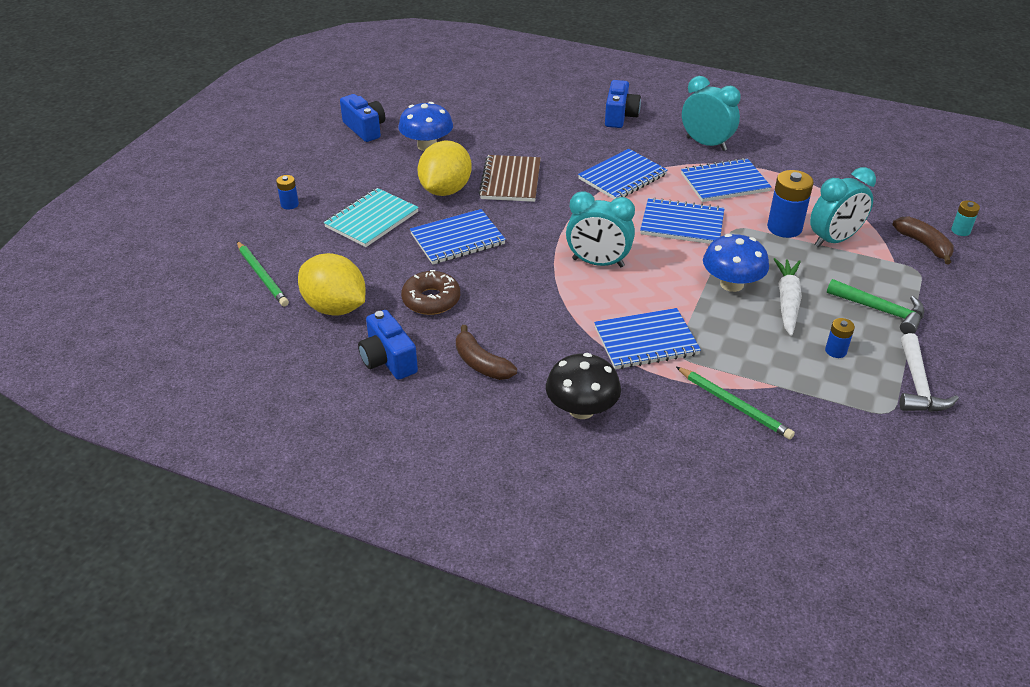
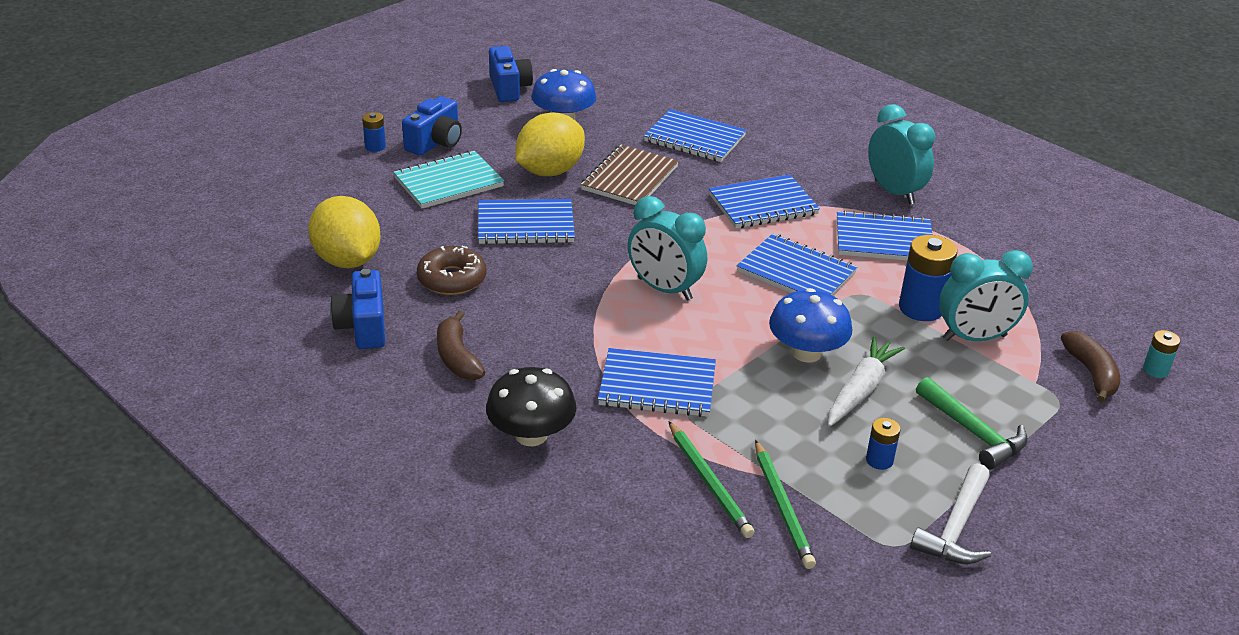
camera: 20 degrees right, 5 degrees down
(262, 276) = (297, 210): green pencil -> green pencil (782, 507)
(537, 137) = (694, 139): none -> blue notebook
(620, 116) = (810, 138): blue camera -> blue camera (435, 143)

